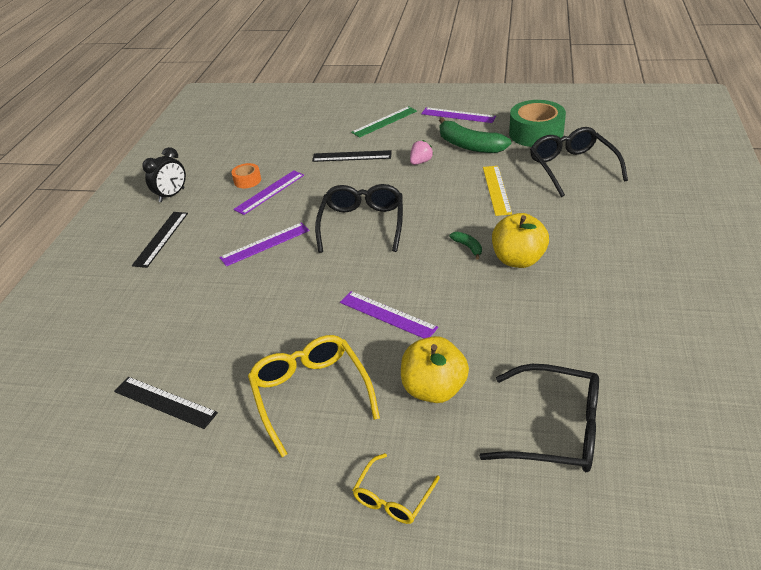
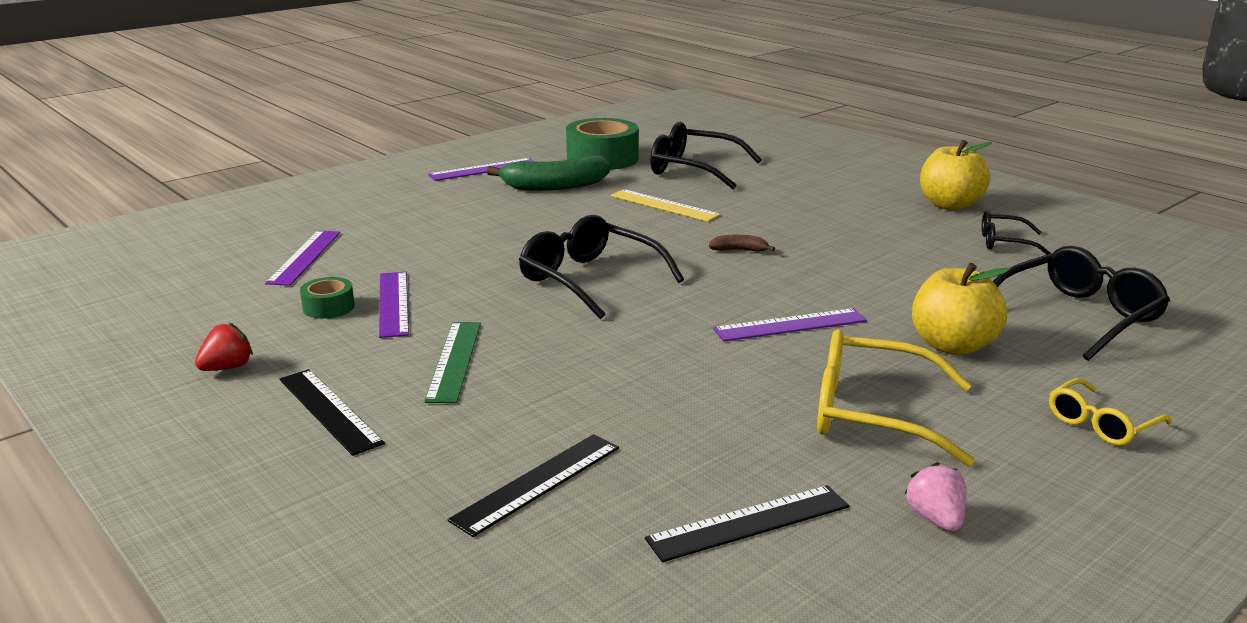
camera: 55 degrees left, 15 degrees down
(172, 195) = (227, 368): black clock -> red strawberry
(247, 180) = (328, 307): orange tape -> green tape
(265, 244) = (510, 344): purple ruler -> purple ruler (304, 257)
(352, 156) = (432, 237): black ruler -> black ruler (538, 483)
(384, 121) = (401, 199): green ruler -> green ruler (454, 360)
(393, 497) = (1101, 424): yellow glasses -> yellow glasses turned 75 degrees clockwise
(420, 162) = (532, 214): pink strawberry -> pink strawberry (935, 519)
(468, 247) = (739, 250): green banana -> brown banana
(518, 259) = (801, 239): yellow apple -> yellow apple (949, 205)
(647, 344) = (1005, 243): none -> black glasses

